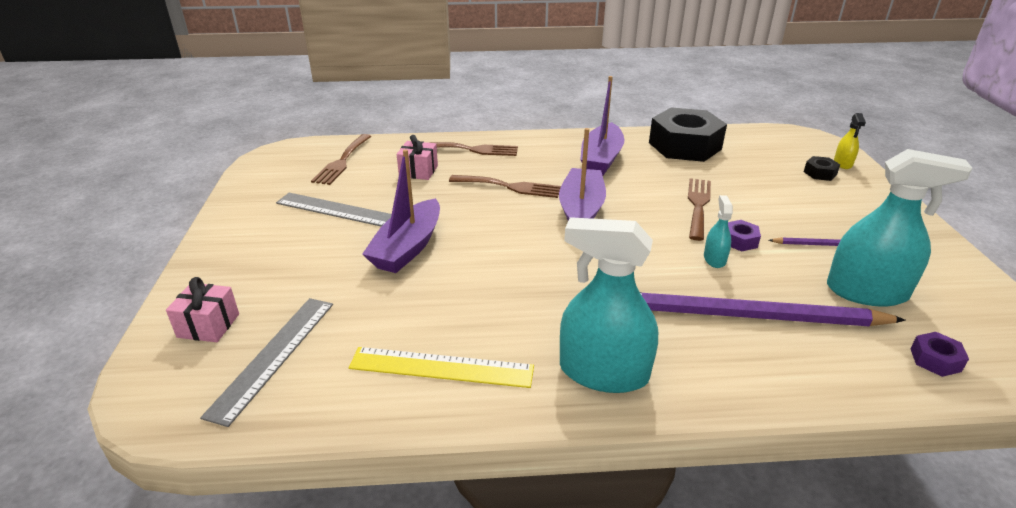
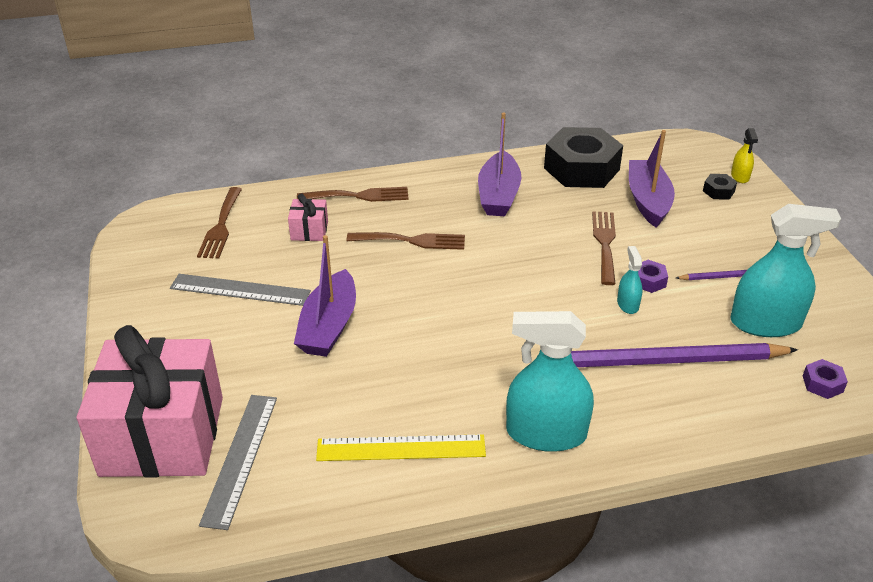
camera: 10 degrees left, 5 degrees up
(208, 325) = (162, 436): pink gift -> pink gift, size x2.44
(581, 210) = (491, 261): purple boat -> purple boat (648, 201)

